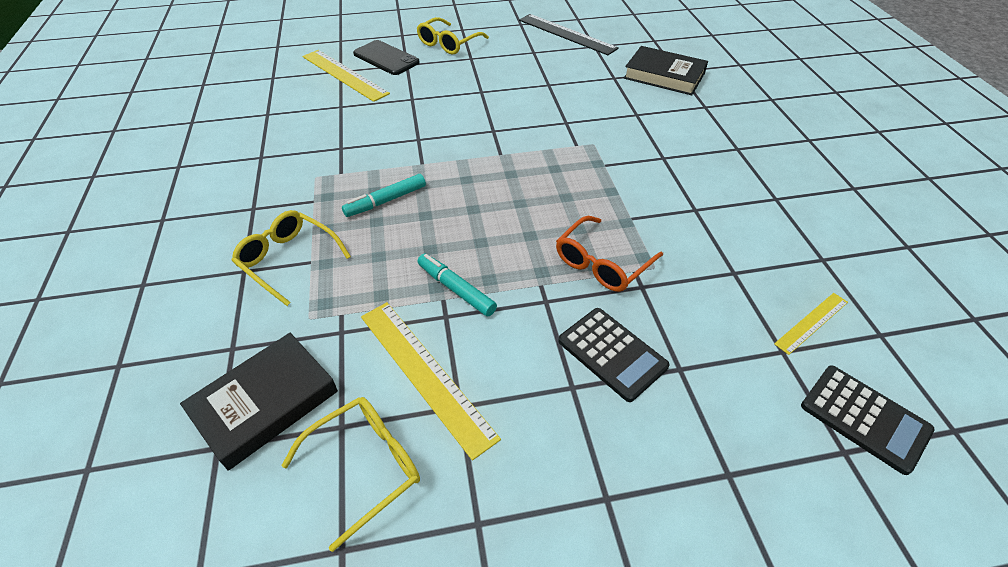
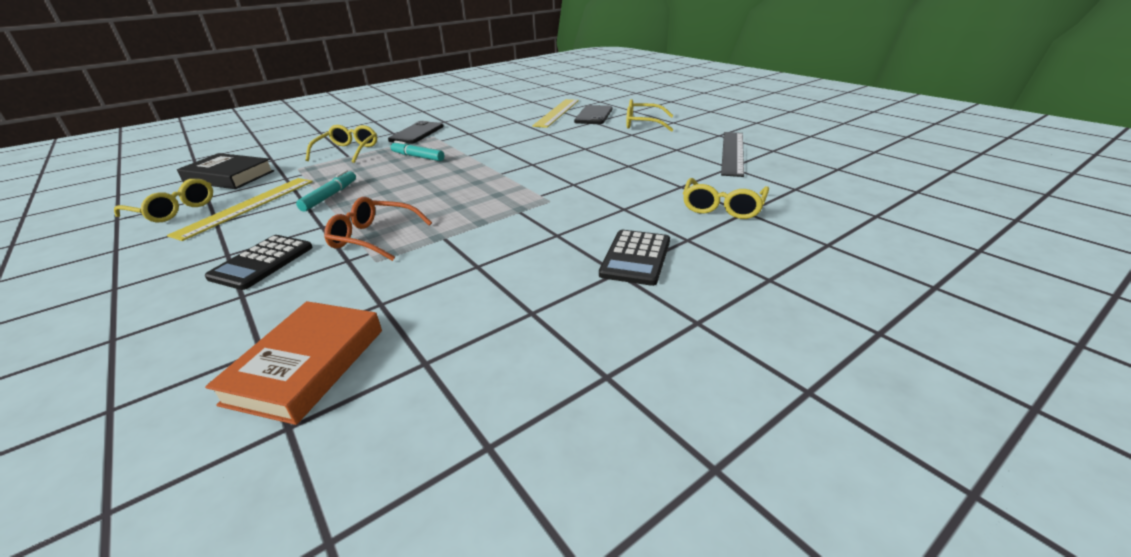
camera: 65 degrees right, 15 degrees down
(285, 188) = (417, 133): none -> black phone
(664, 76) = (722, 207): black book -> yellow glasses
(811, 322) = (306, 365): yellow ruler -> orange book
(864, 418) = (151, 421): black calculator -> black calculator (635, 258)

